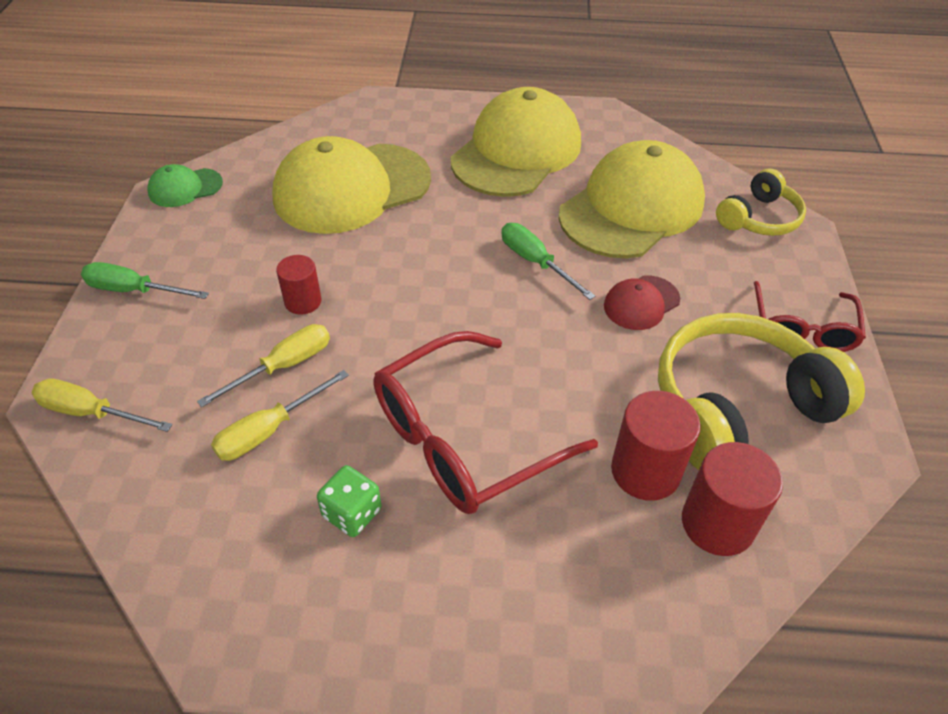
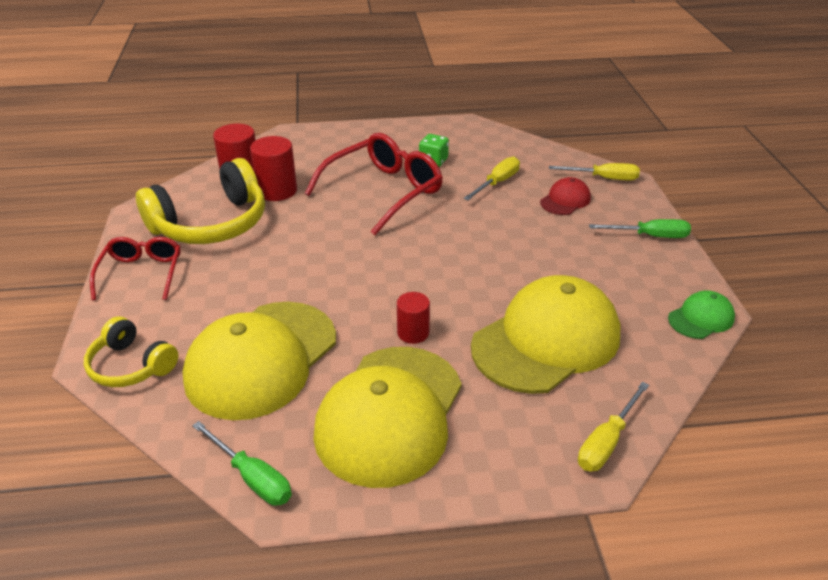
camera: 170 degrees right, 10 degrees down
(283, 366) = (510, 209): yellow screwdriver -> yellow screwdriver (606, 442)
(303, 301) = (524, 244): red cylinder -> red cylinder (413, 333)
(535, 262) = (353, 294): green screwdriver -> green screwdriver (252, 477)
(641, 303) = (265, 275): red cap -> red cap (565, 200)
(759, 218) = (131, 366): yellow headphones -> yellow headphones turned 90 degrees counterclockwise

